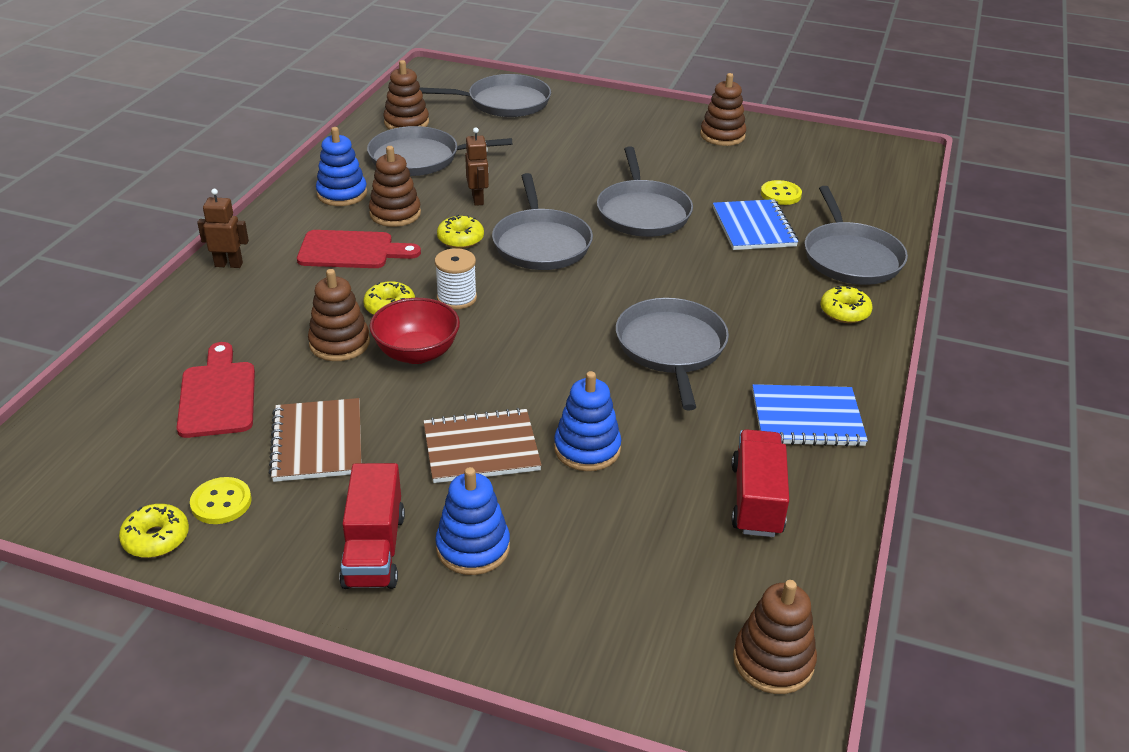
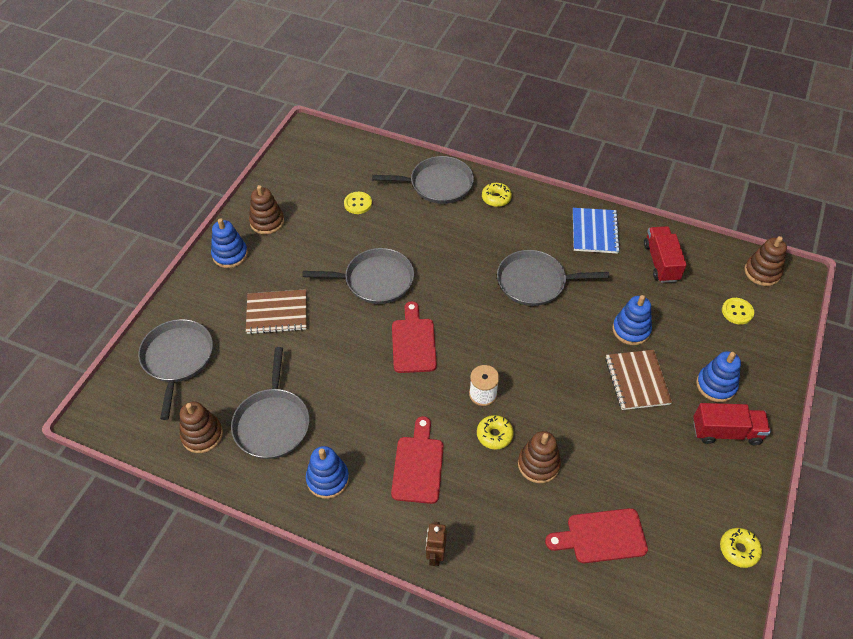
camera: 85 degrees left, 15 degrees up
(221, 502) = (703, 517): yellow button -> yellow button (737, 312)
(317, 442) = (642, 468): brown notebook -> brown notebook (277, 313)
(395, 214) = (364, 437): brown stacking toy -> none
(417, 353) = (547, 416): red bowl -> none
(460, 239) = (405, 392): yellow donut -> none
(478, 199) = (347, 380): brown robot -> none
(541, 243) = (413, 342): grey pan -> red cutting board
(660, 118) = (230, 255): none -> blue stacking toy
(753, 227) = (399, 224): blue notebook -> none
(756, 500) = (661, 262): red truck -> red truck turned 75 degrees clockwise

